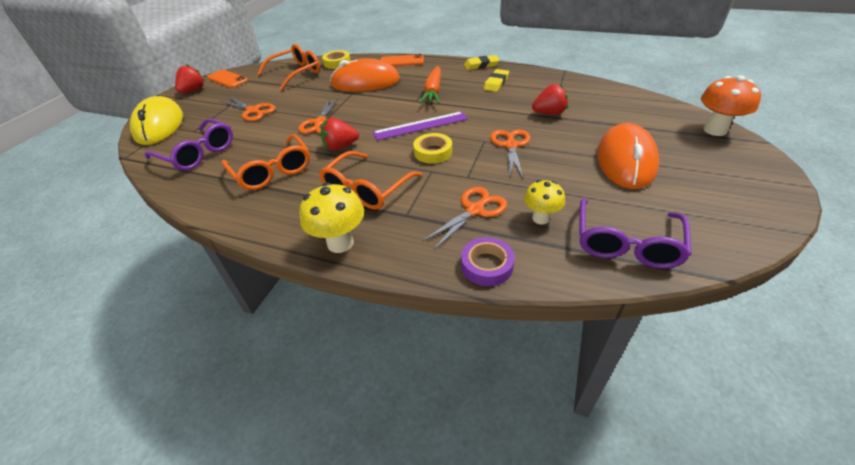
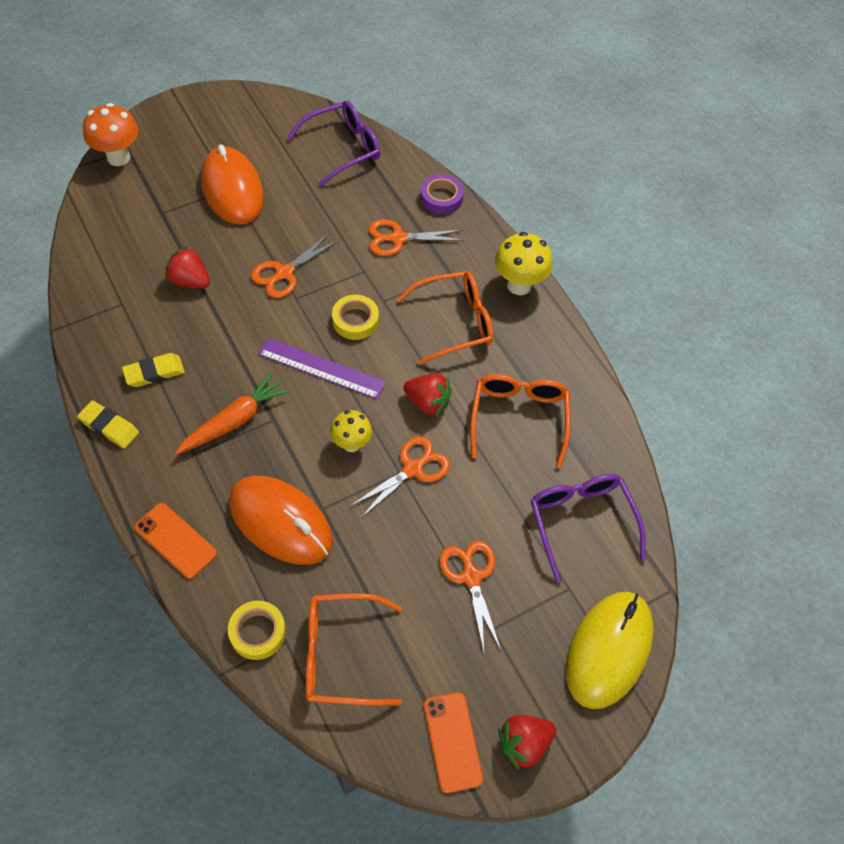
camera: 145 degrees left, 15 degrees up
(540, 218) = (365, 199): yellow mushroom -> yellow mushroom (351, 444)
(625, 160) = (232, 189): orange mouse -> orange mouse turned 75 degrees counterclockwise

